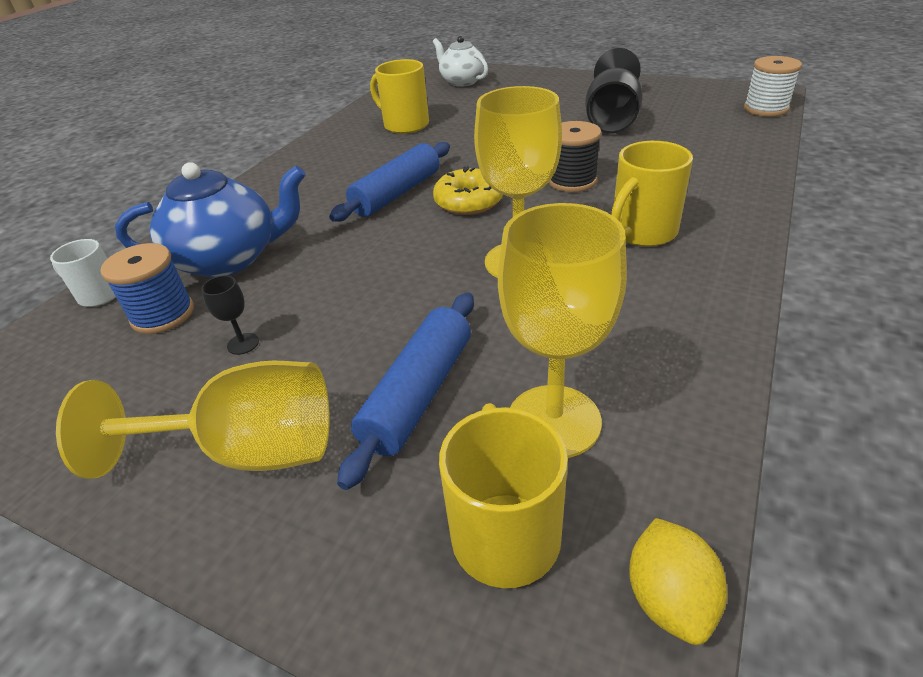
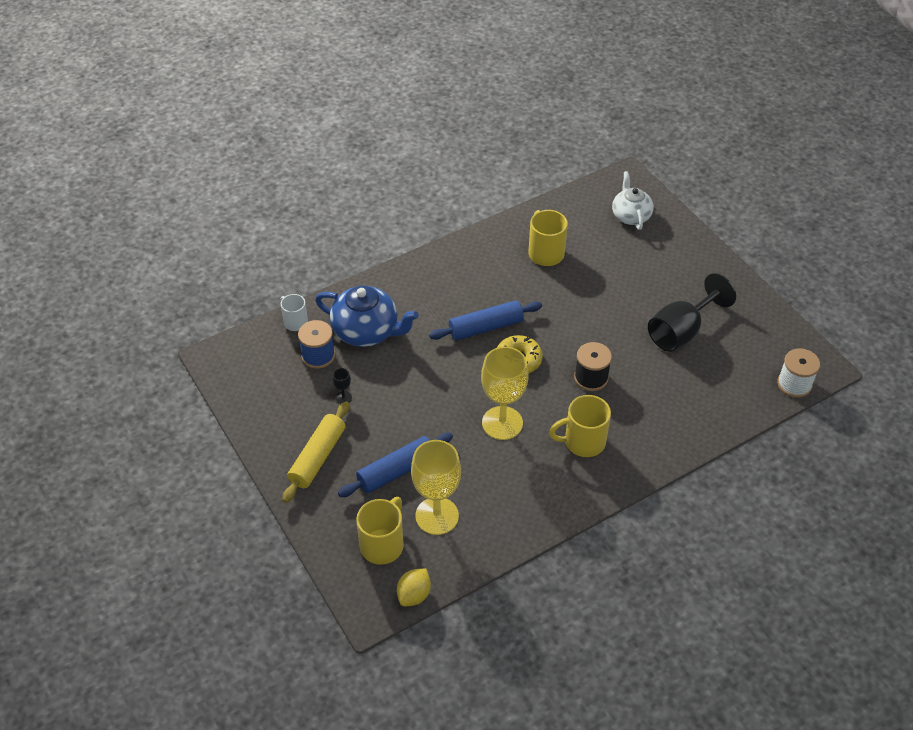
camera: 30 degrees right, 10 degrees up
(248, 451) = (317, 457): yellow goblet -> yellow rolling pin

